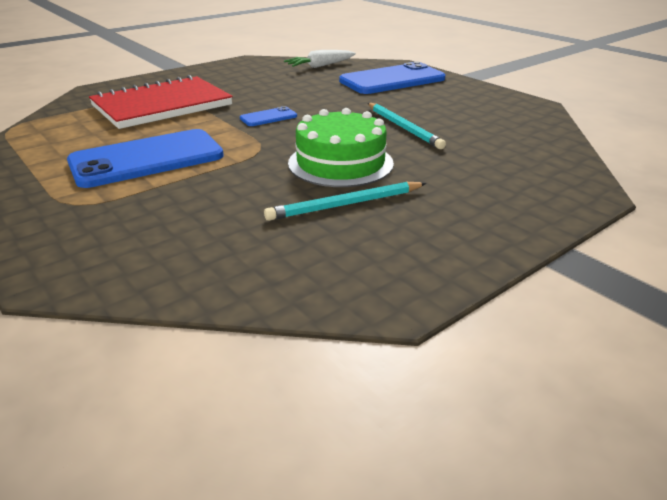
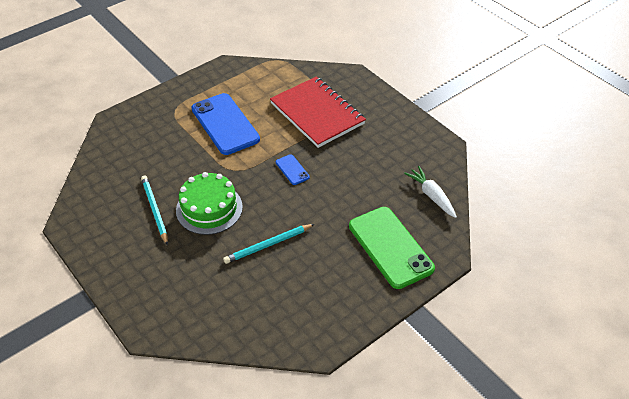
camera: 90 degrees right, 15 degrees up
(392, 80) = (390, 247): blue phone -> green phone

